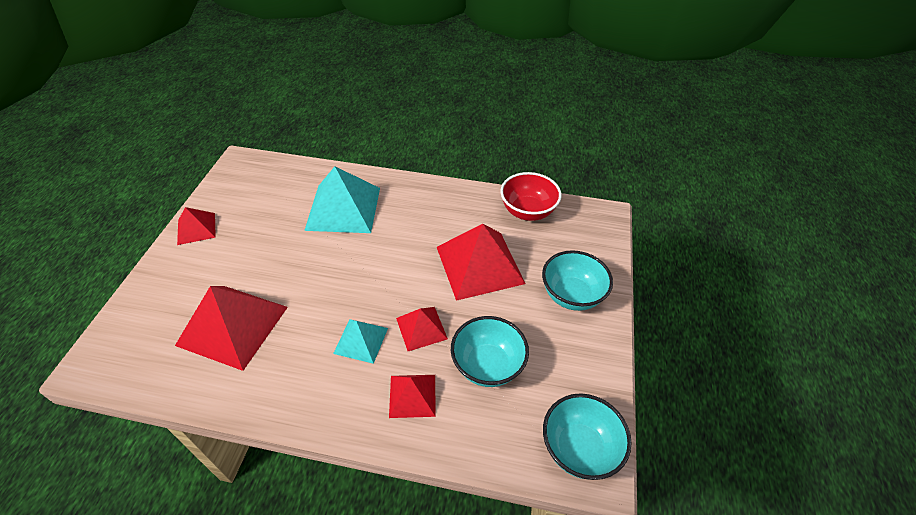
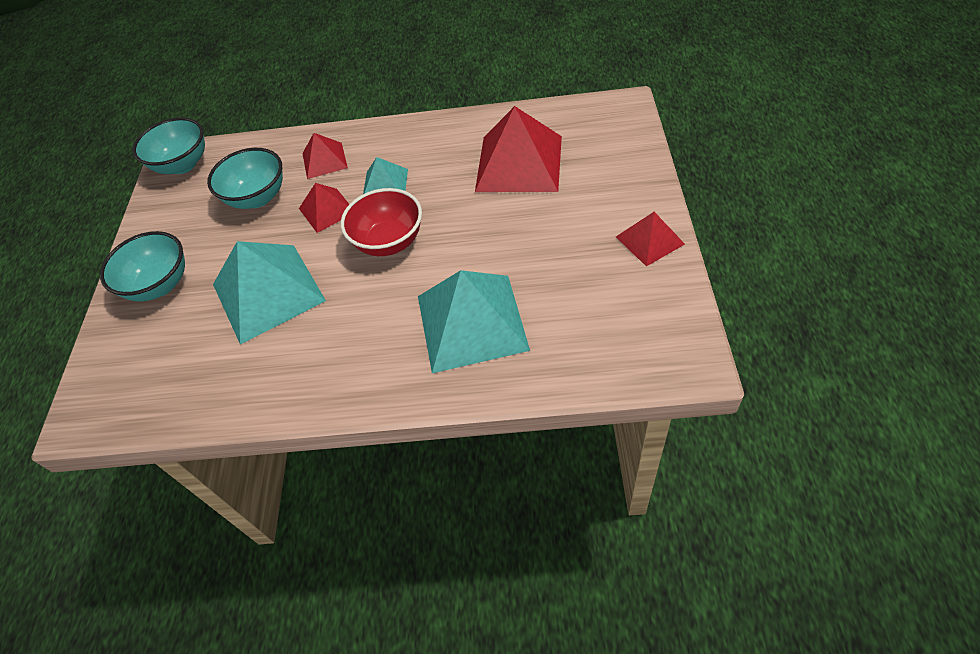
camera: 175 degrees right, 5 degrees up
(479, 265) = (268, 292): red pyramid -> turquoise pyramid
(527, 211) = (197, 391): red bowl -> red bowl (389, 242)

